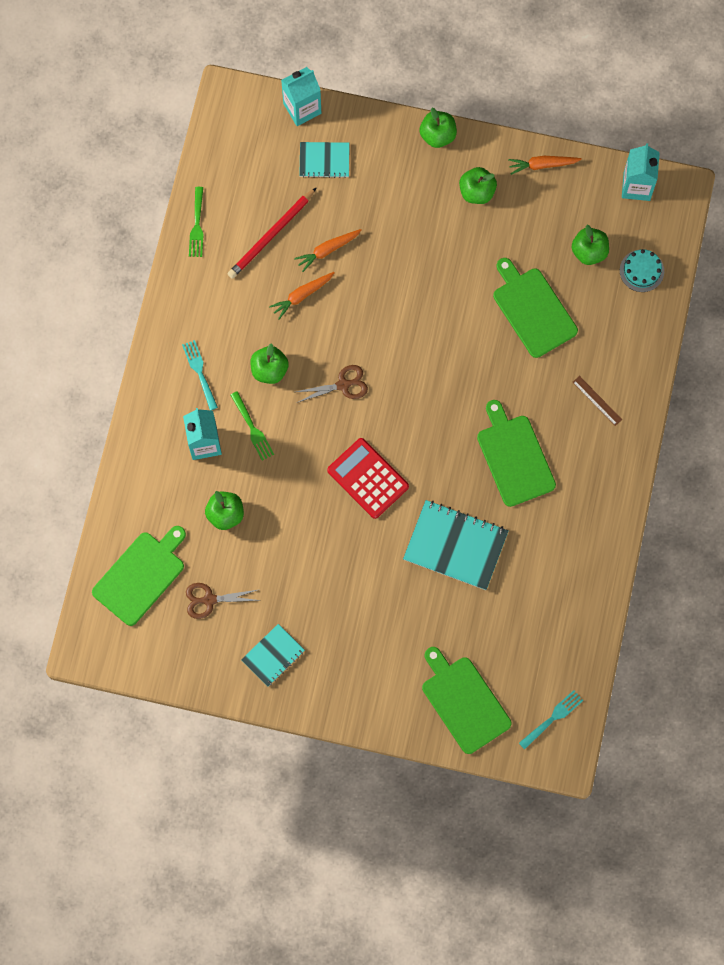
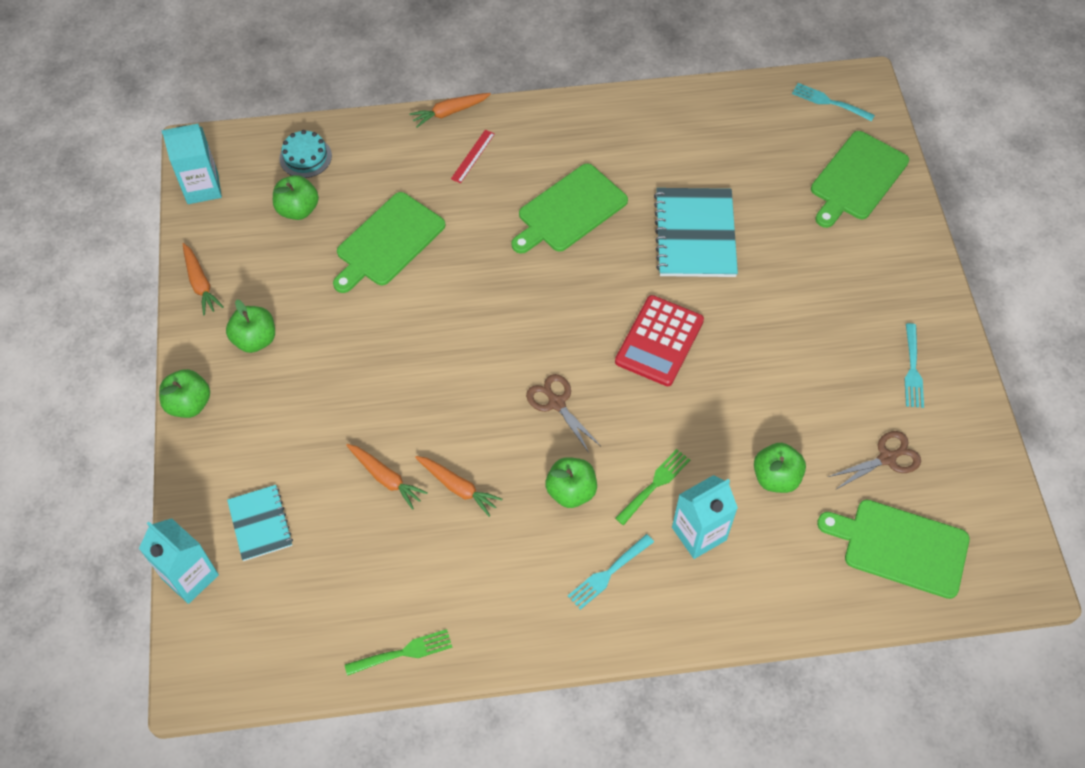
camera: 110 degrees left, 15 degrees down
(209, 600) = (887, 458): brown scissors -> brown scissors turned 90 degrees counterclockwise
(271, 235) = (387, 552): red pencil -> none
(273, 655) = (912, 369): turquoise notebook -> turquoise fork
(597, 400) = (473, 156): brown ruler -> red ruler
(651, 397) = (449, 112): none -> orange carrot

